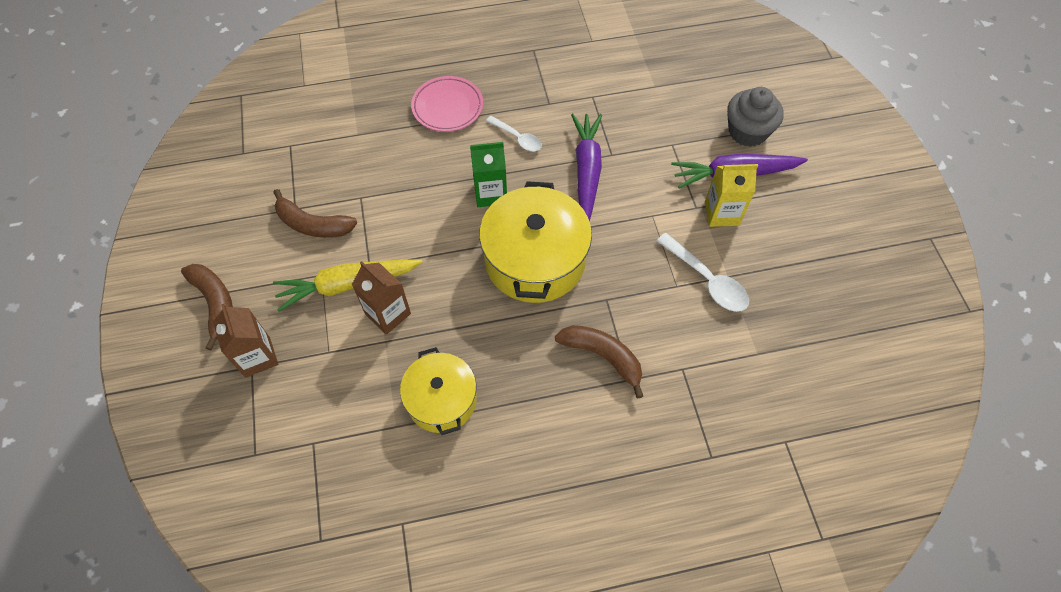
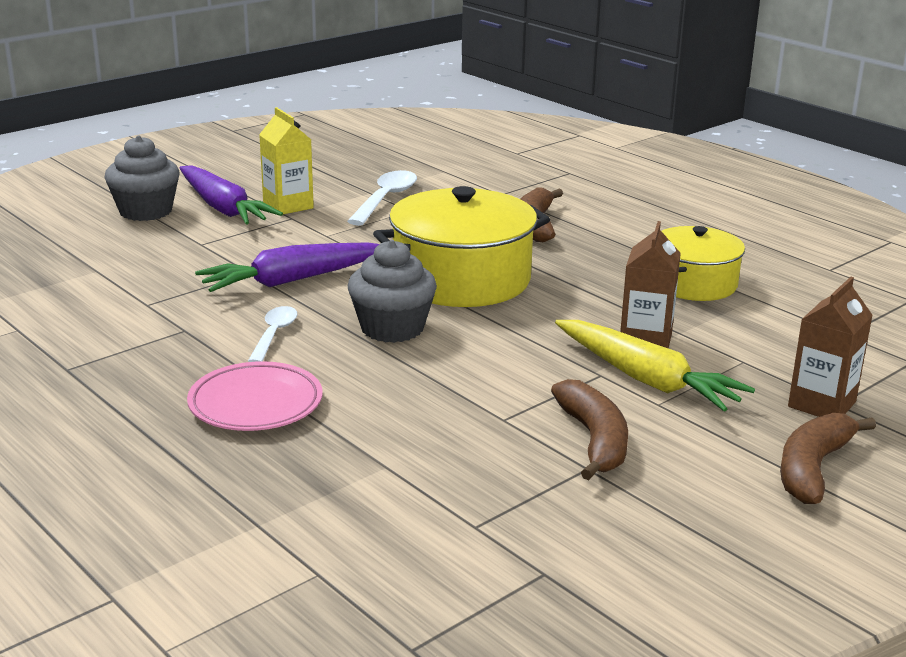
camera: 120 degrees left, 35 degrees down
(490, 193) = (392, 328): green carton -> grey cupcake

